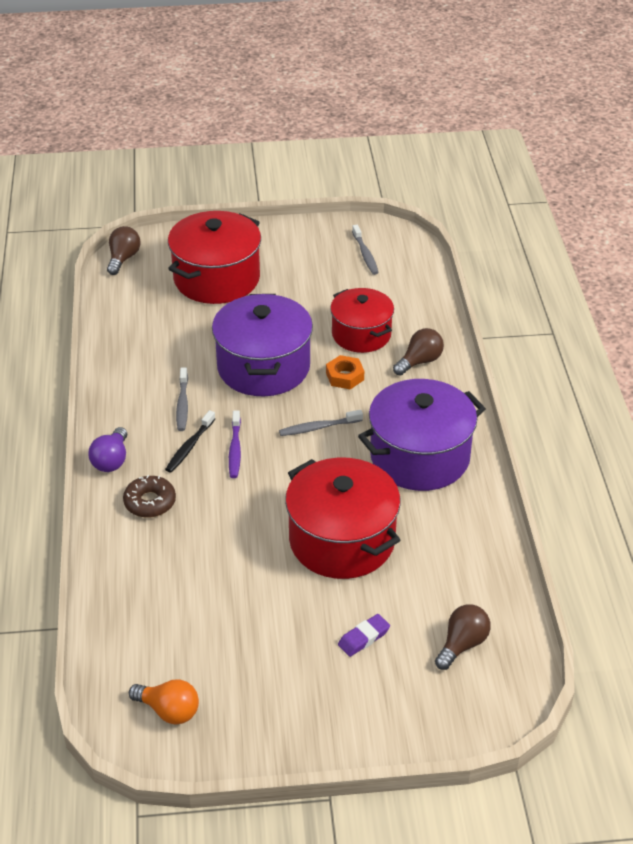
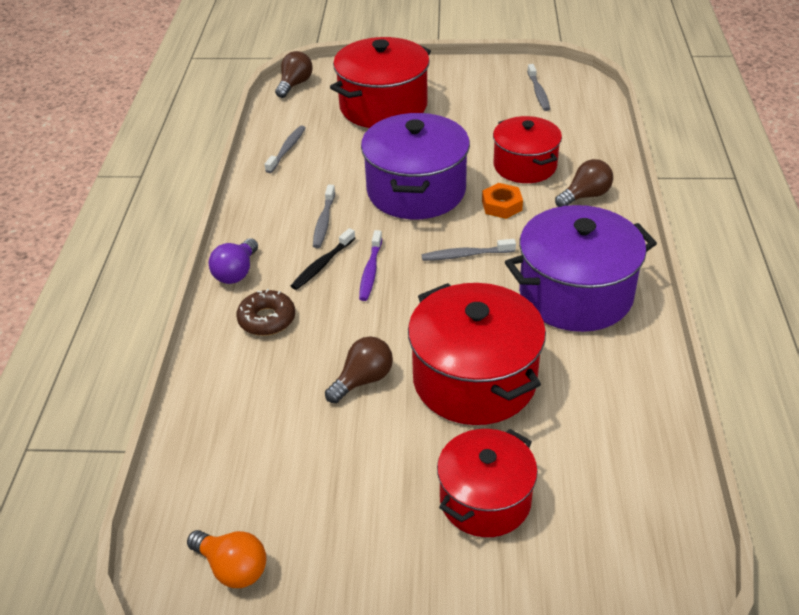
camera: 10 degrees right, 0 degrees up
(131, 331) = (287, 149): none -> grey toothbrush
(364, 638) = (485, 500): purple eraser -> red pot
(462, 644) = (607, 521): brown light bulb -> brown light bulb (363, 380)

